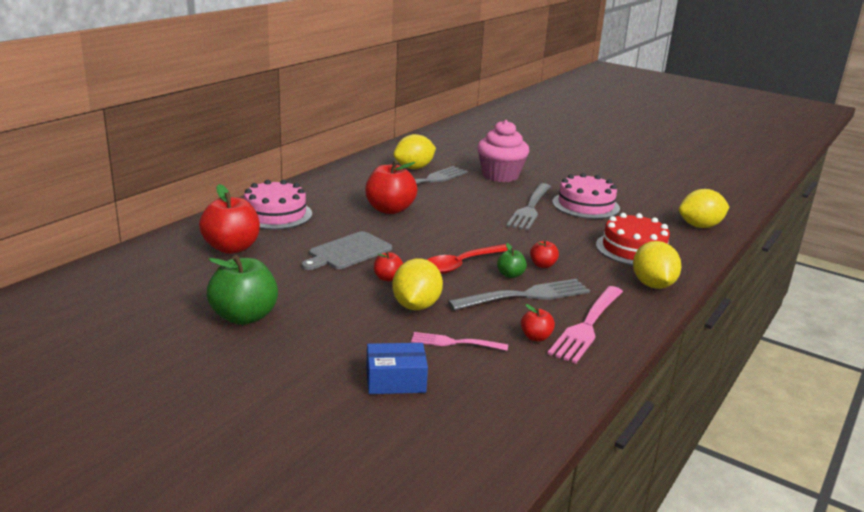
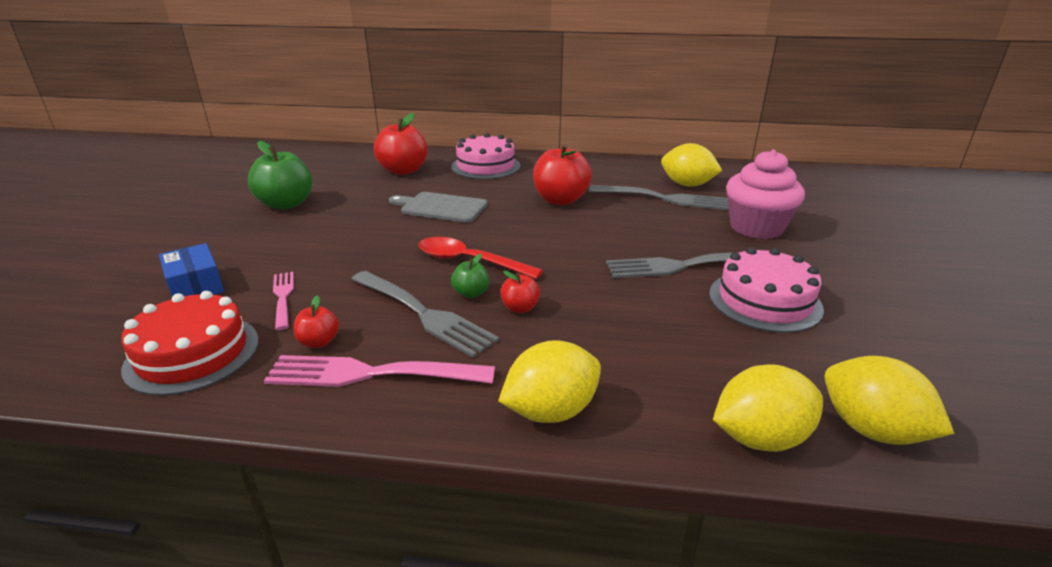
camera: 65 degrees right, 5 degrees up
(387, 278) = (401, 235): red apple -> none
(416, 306) = (351, 261): yellow lemon -> yellow lemon (760, 438)
(633, 249) = (663, 370): red cake -> red cake (193, 353)

